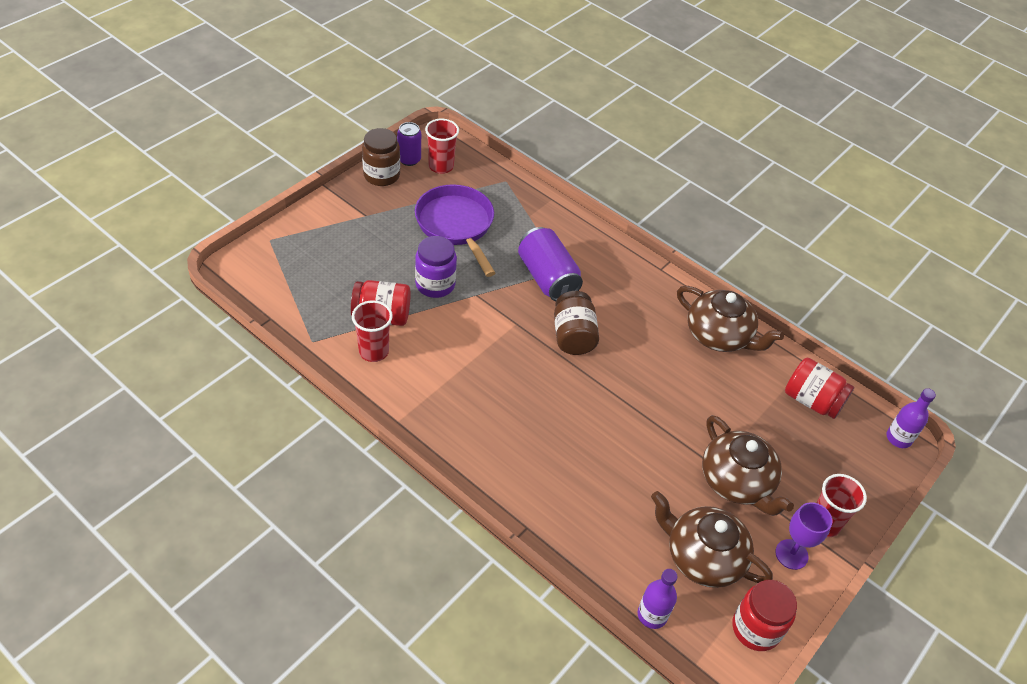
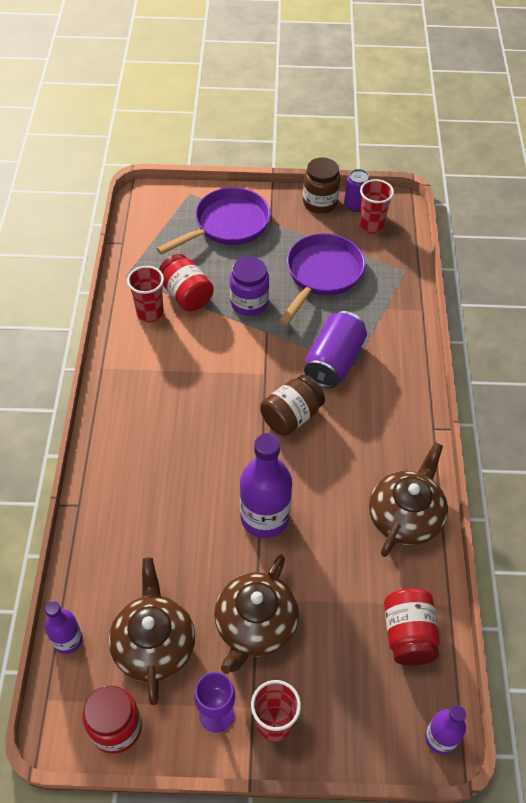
camera: 55 degrees right, 5 degrees up
(336, 241) = (227, 225): none -> purple pan
(649, 414) = (264, 517): none -> purple bottle
(719, 335) = (405, 516): brown teapot -> brown teapot turned 150 degrees counterclockwise

